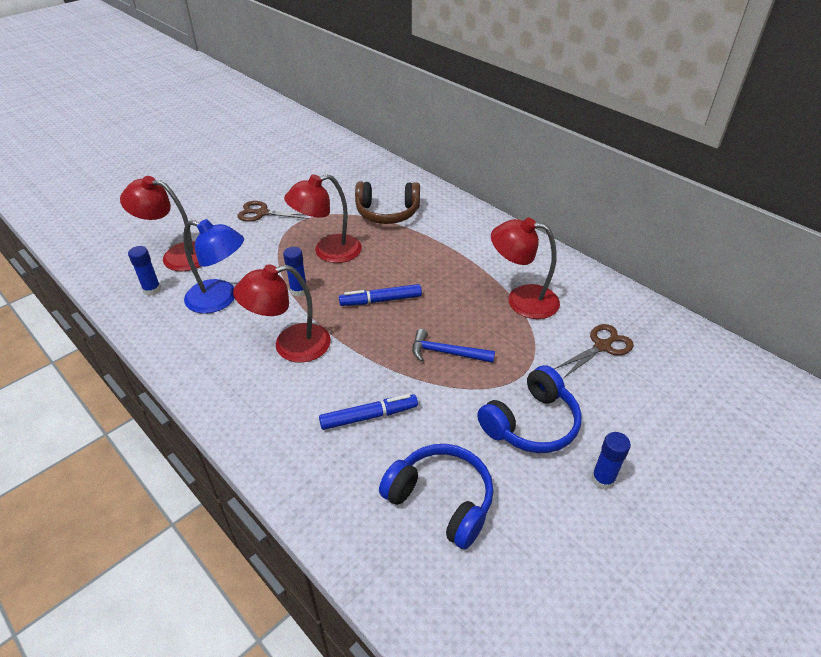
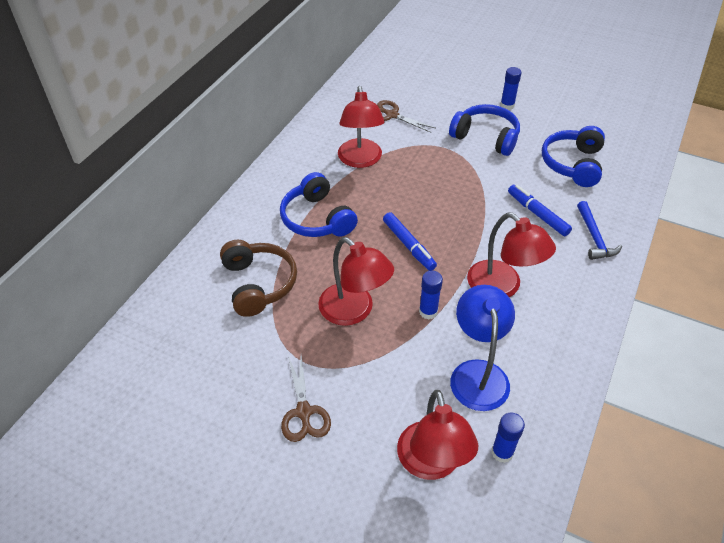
camera: 110 degrees left, 5 degrees up
(446, 254) = (317, 219): none -> blue headphones
(446, 352) = (447, 189): blue hammer -> blue hammer (594, 237)

